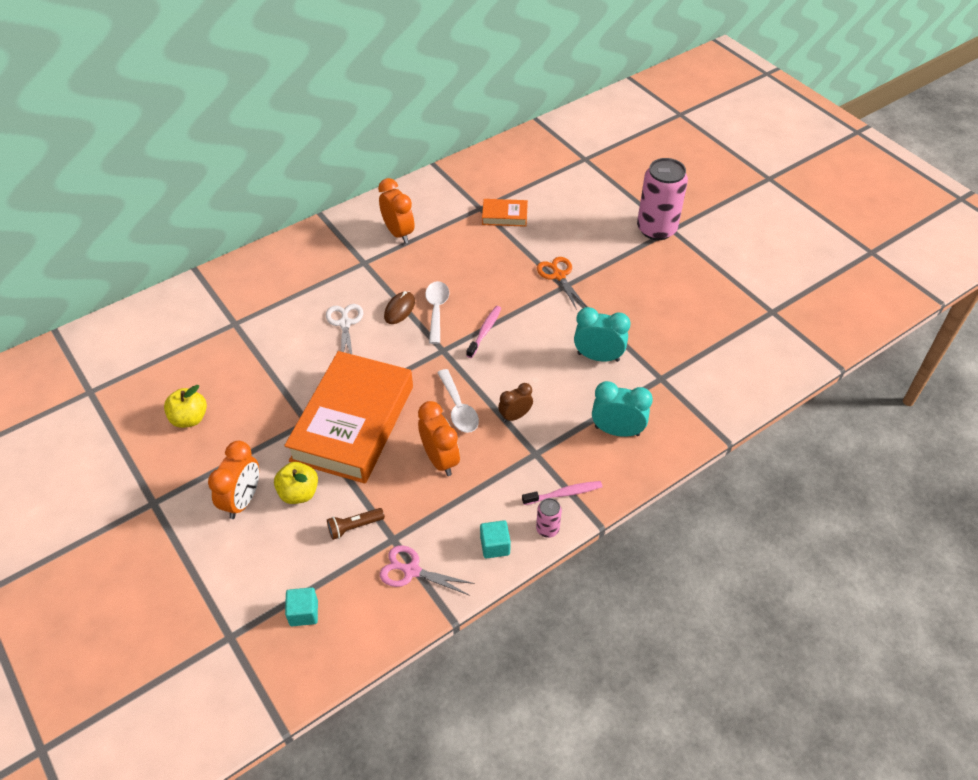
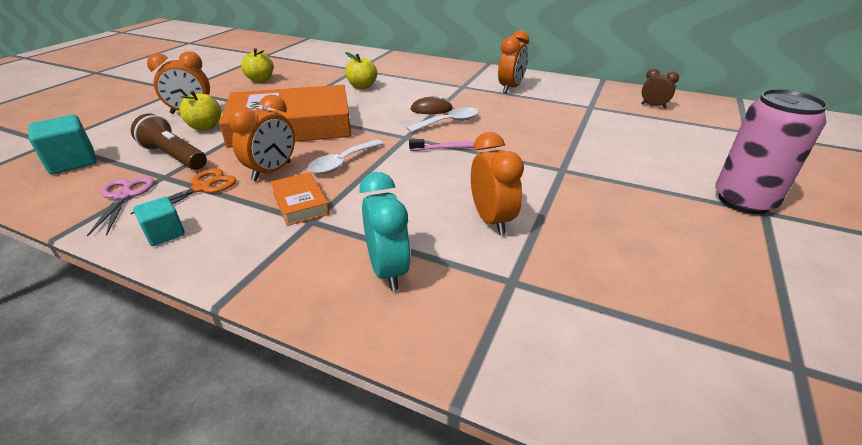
camera: 60 degrees right, 15 degrees down
(295, 337) = (362, 86): none -> yellow apple
(304, 613) = (73, 162): turquoise cube -> turquoise cube, size x1.59
(345, 323) = (393, 97): white scissors -> none
(354, 527) = (174, 156): brown flashlight -> brown flashlight, size x1.67
(504, 216) = (601, 118): orange book -> orange book (300, 203)
(515, 416) = (356, 194): brown clock -> brown clock (653, 106)
(547, 529) = (199, 263): pink can -> none
(559, 276) = (572, 163): orange scissors -> orange scissors (202, 188)
(564, 493) = (260, 259): pink toothbrush -> none
(598, 357) = (491, 220): turquoise clock -> orange clock

